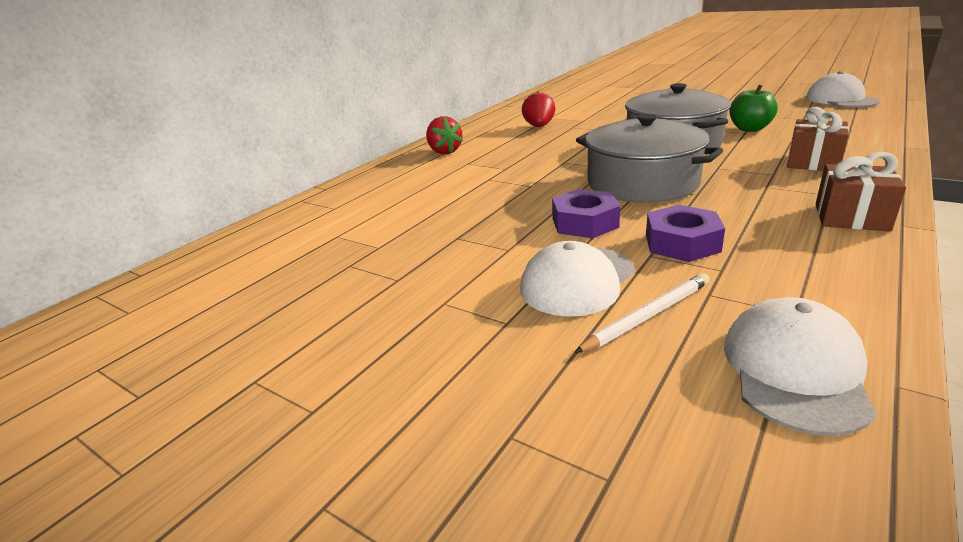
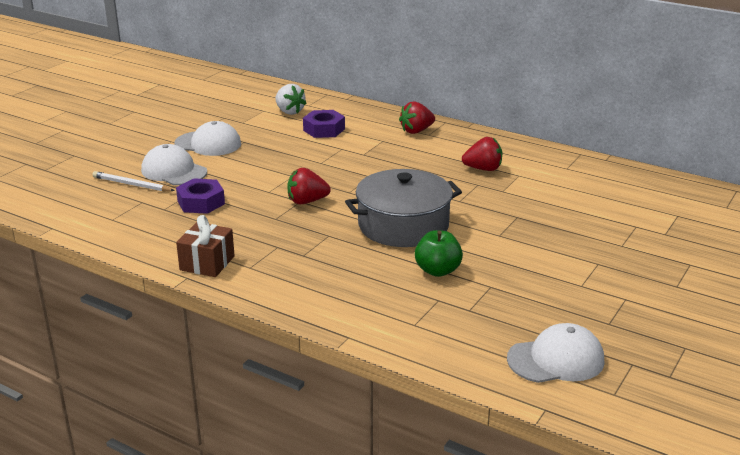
camera: 85 degrees right, 0 degrees up
(353, 217) = (289, 112): none -> white strawberry
(585, 223) = (245, 177): purple nut -> purple nut (324, 130)
(642, 183) = (307, 201): grey pot -> red strawberry
(647, 316) = (132, 185): white pencil -> white pencil turned 150 degrees clockwise
(795, 370) = (74, 209): white cap -> white cap (208, 144)
(813, 162) = (322, 278): brown gift -> none

